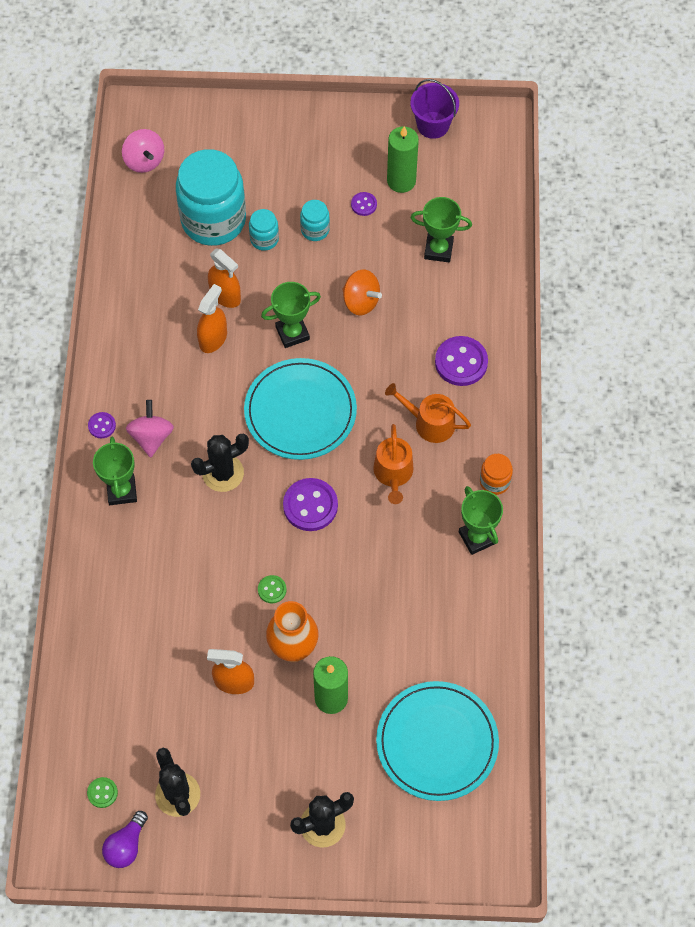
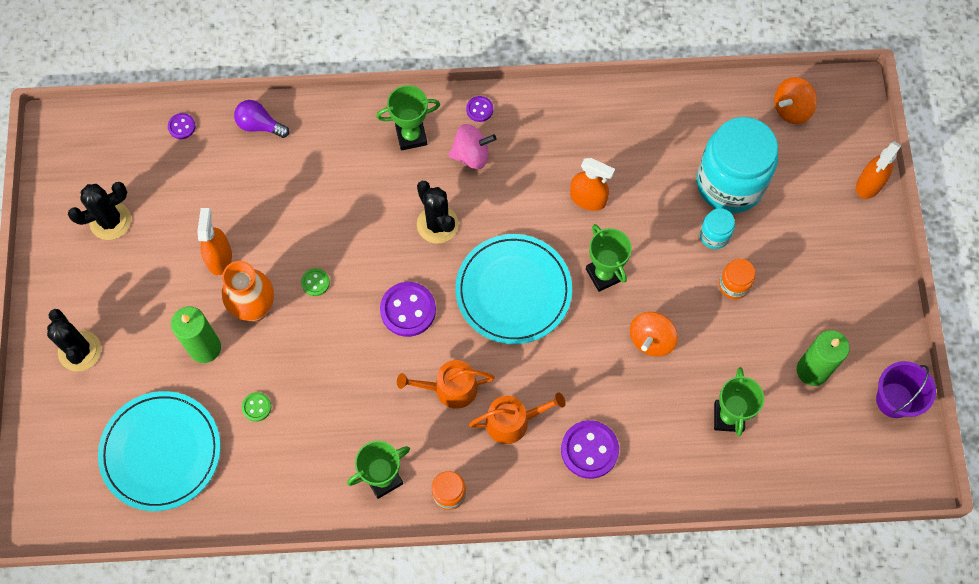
camera: 85 degrees right, 5 degrees up
(102, 793) = (112, 158): green button -> green button (256, 407)
(126, 845) = (64, 184): purple light bulb -> purple light bulb (259, 125)
(144, 161) = (791, 109): pink spinning top -> orange spinning top
(225, 295) = (640, 205): orange spray bottle -> orange spray bottle (869, 184)
(315, 230) = (734, 285): turquoise jar -> orange jar
(364, 204) = (774, 333): purple button -> purple button (182, 127)
(429, 423) = (512, 421): orange watering can -> orange watering can turned 60 degrees clockwise

